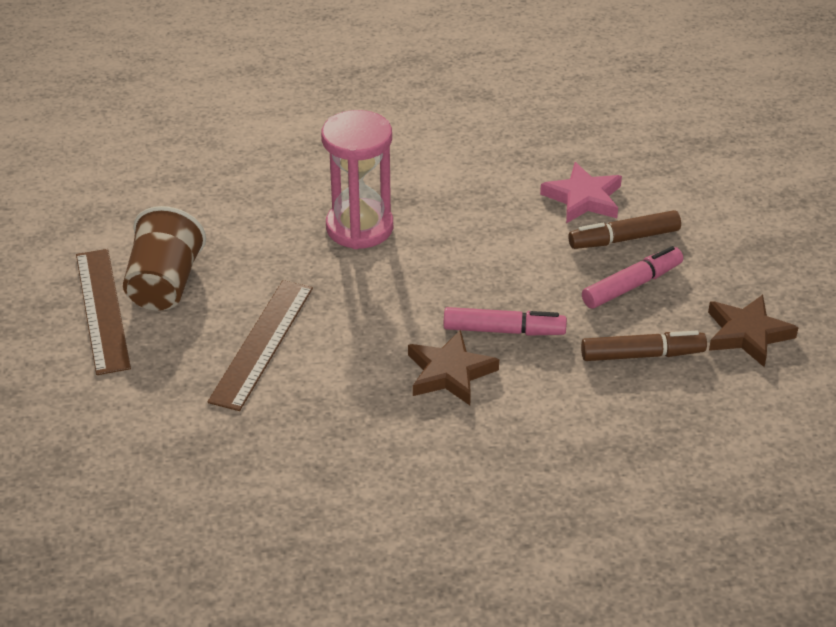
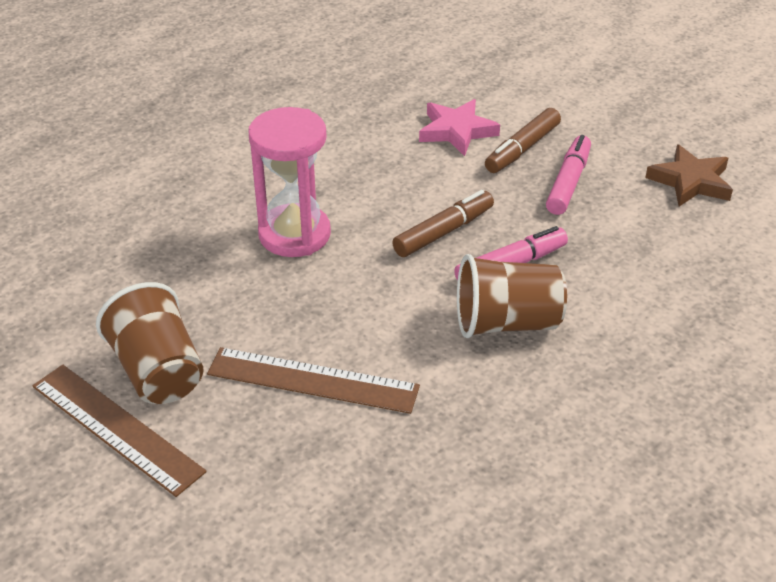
camera: 35 degrees left, 0 degrees up
(261, 343) = (312, 380): brown ruler -> brown ruler turned 60 degrees counterclockwise
(450, 373) = (506, 323): brown star -> brown cup
(642, 355) = (636, 233): brown marker -> brown marker (444, 232)

